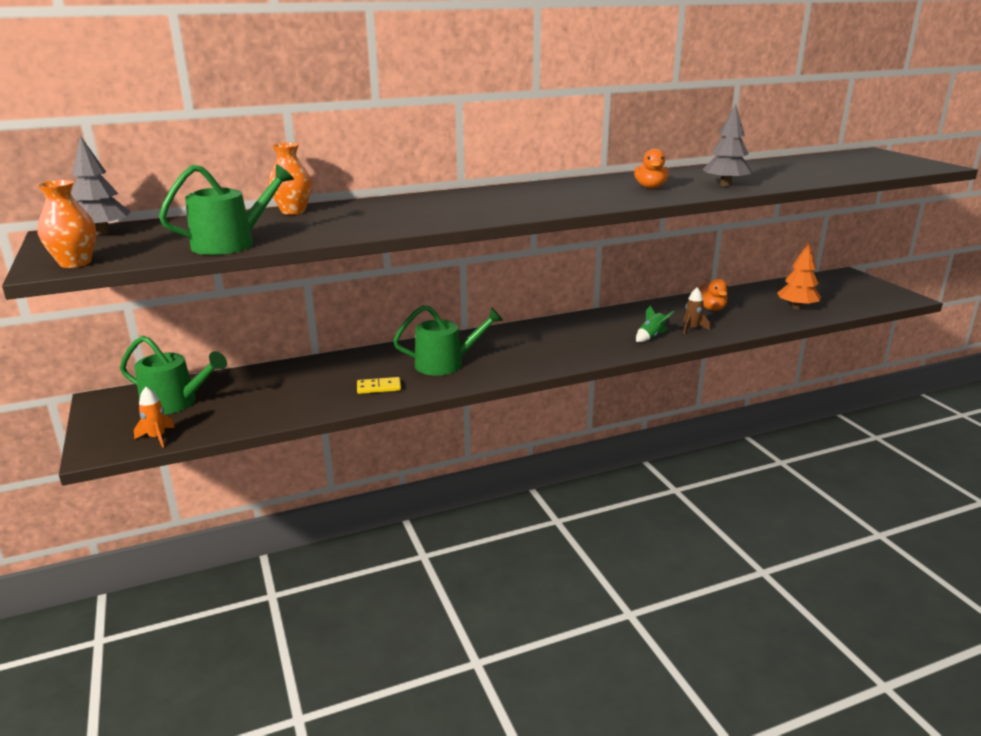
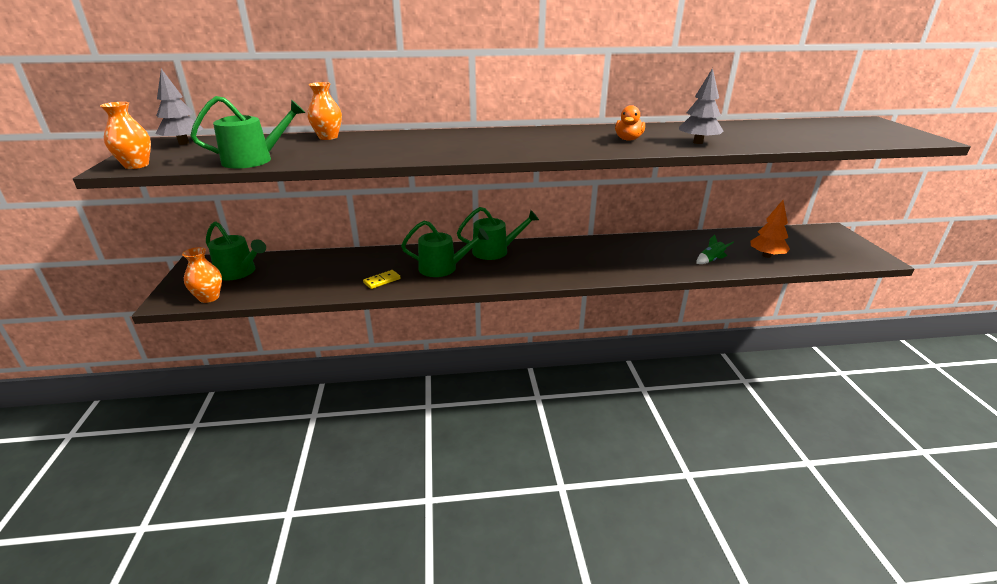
camera: 15 degrees right, 5 degrees up
(157, 437) = (209, 297): orange rocket -> orange vase
(379, 387) = (382, 281): yellow domino -> yellow domino turned 45 degrees counterclockwise
(496, 338) = (495, 251): none -> green watering can
(651, 337) = (620, 266): green rocket -> green rocket (711, 260)
(692, 328) = (660, 263): brown rocket -> none
(711, 308) = (687, 247): orange duck -> none

